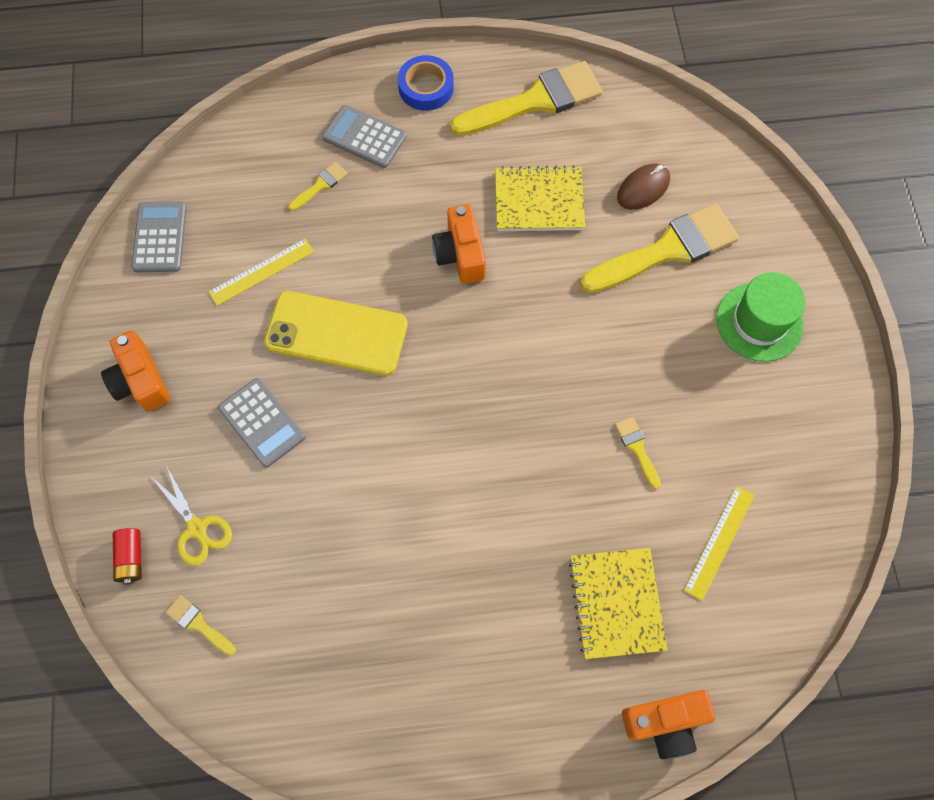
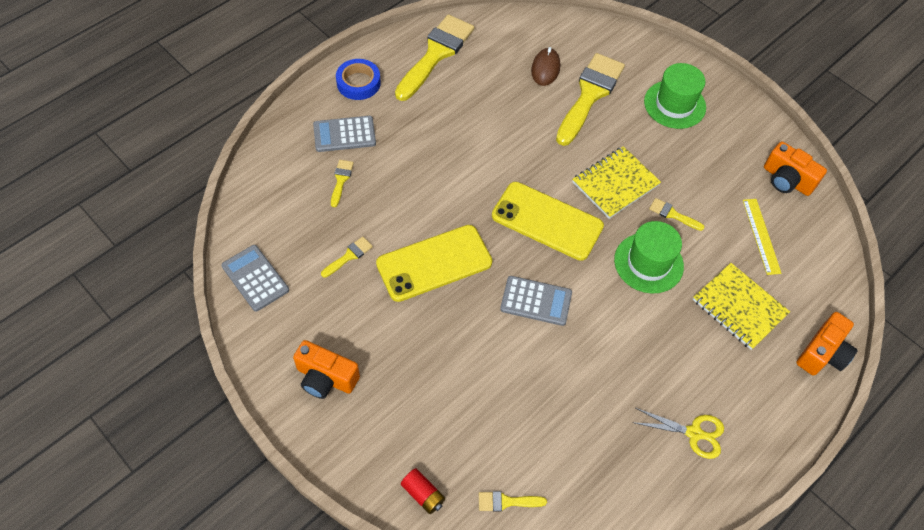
camera: 40 degrees left, 10 degrees down
(197, 528) = (451, 443): yellow scissors -> yellow scissors (694, 433)
(261, 271) = (349, 256): yellow ruler -> yellow brush
(262, 422) = (434, 348): grey calculator -> grey calculator (536, 301)
(460, 254) = (470, 168): orange camera -> orange camera (787, 180)
(490, 364) = (547, 221): none -> yellow phone
(539, 201) = (490, 110): yellow notebook -> yellow notebook (615, 184)
(559, 484) = (648, 263): none -> green hat

